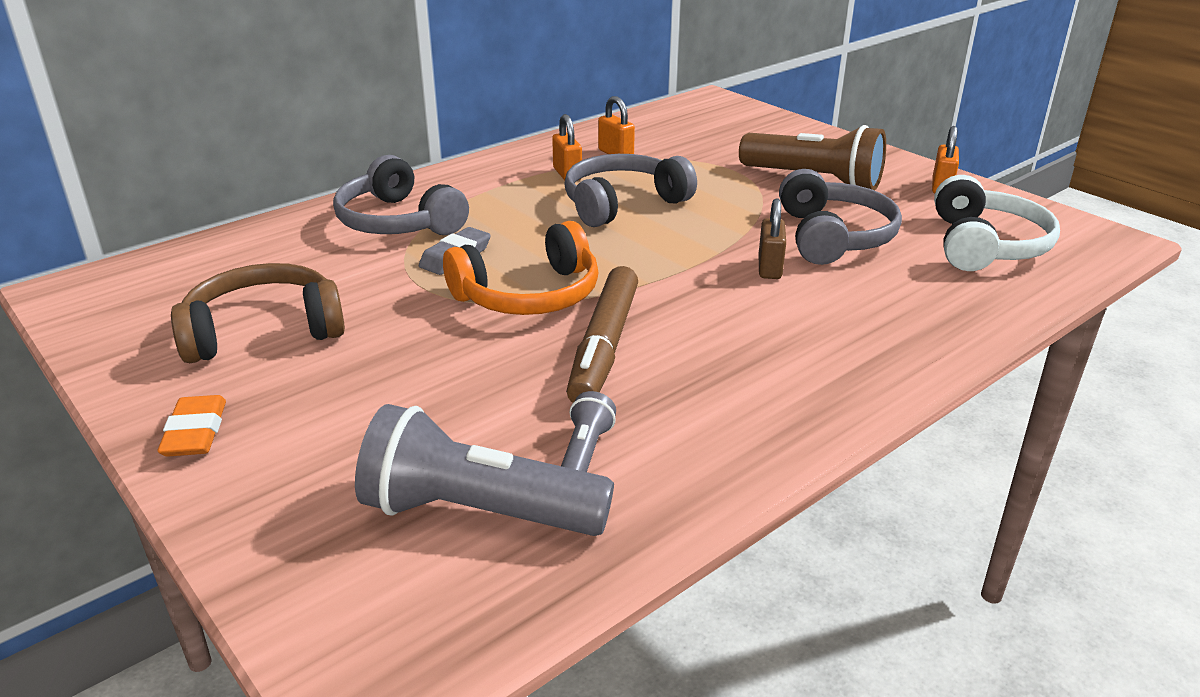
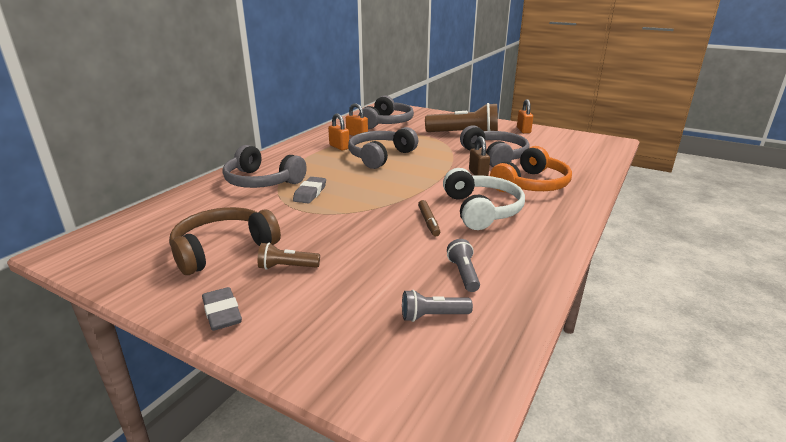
camera: 20 degrees left, 5 degrees down
(195, 432) = (222, 313): orange eraser -> grey eraser
(330, 380) = (287, 267): none -> brown flashlight
(478, 512) = (433, 316): grey flashlight -> grey flashlight, size x0.47
(529, 295) = (367, 205): orange headphones -> orange headphones (531, 185)
(604, 346) = (428, 222): brown marker -> brown marker, size x0.51
(689, 134) = (387, 122): none -> grey headphones
(985, 245) = (563, 150): white headphones -> white headphones (481, 210)

